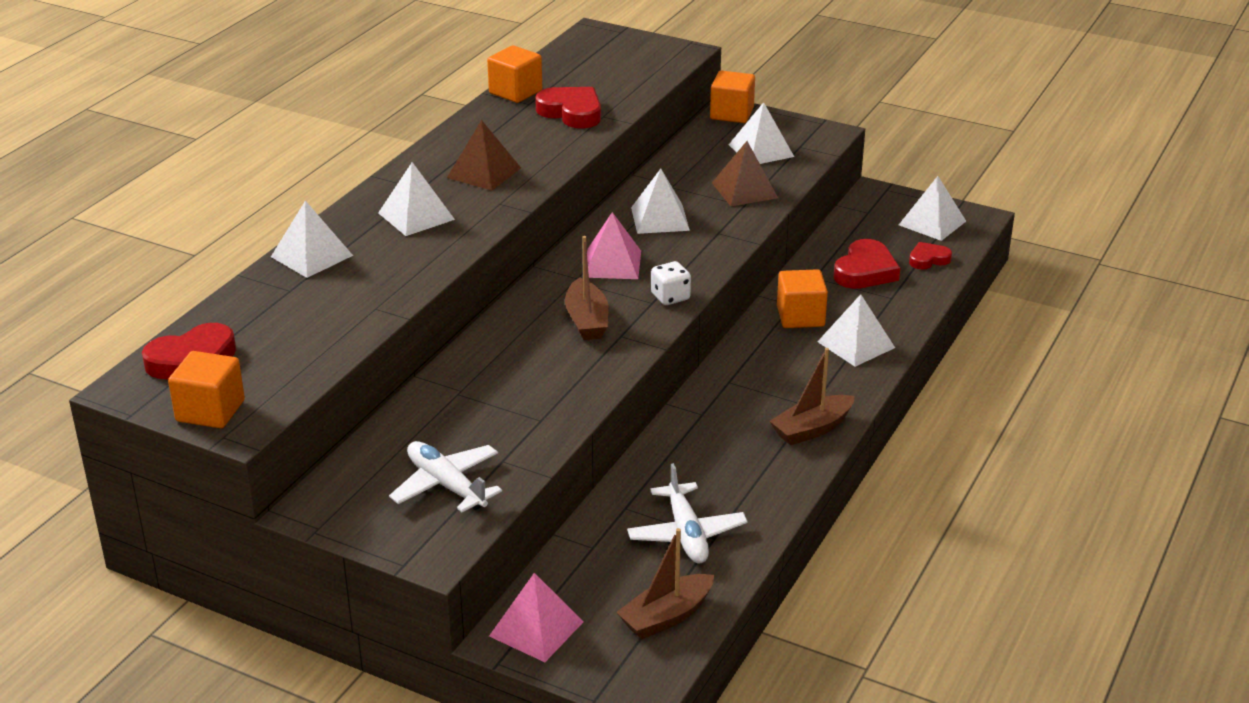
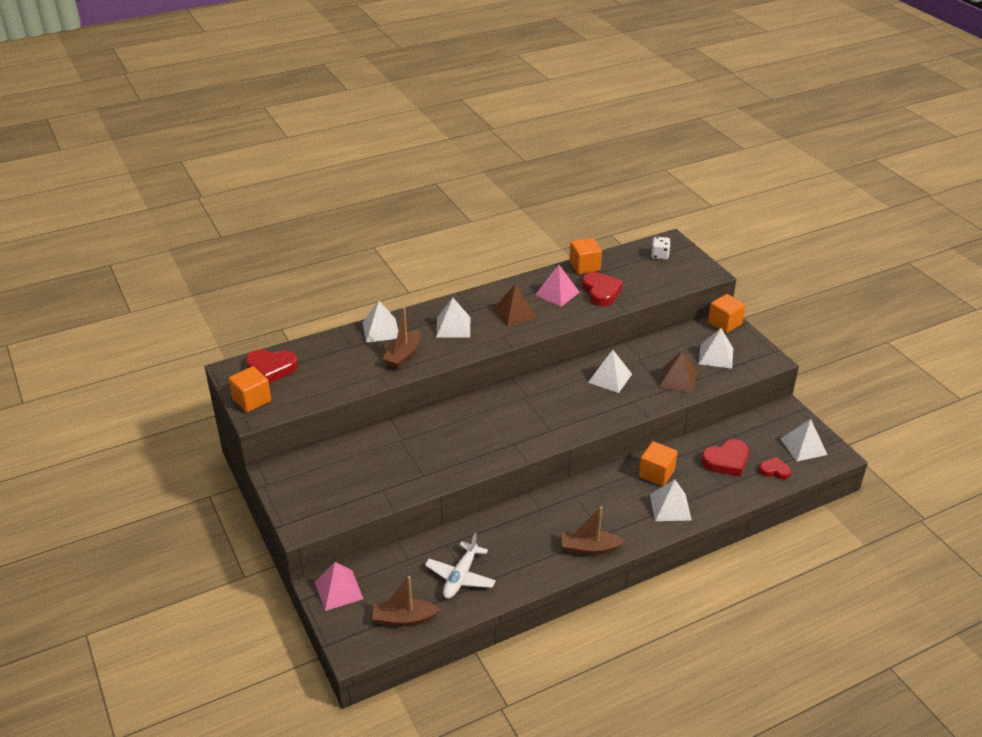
camera: 35 degrees right, 5 degrees up
(446, 485) = (343, 490): white plane -> none
(587, 320) = (505, 426): brown boat -> brown boat (403, 355)
(612, 264) = (554, 396): pink pyramid -> pink pyramid (557, 293)
(670, 297) = (564, 431): white dice -> white dice (659, 255)

